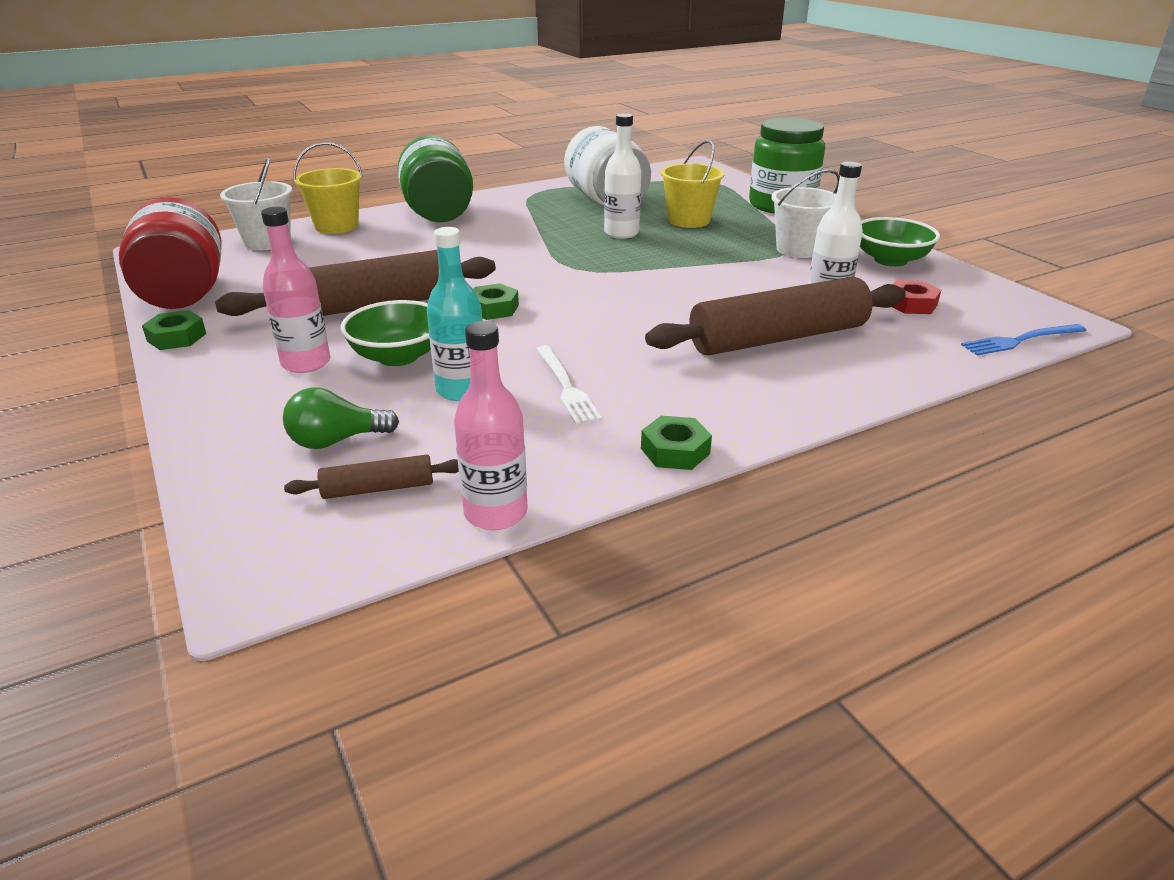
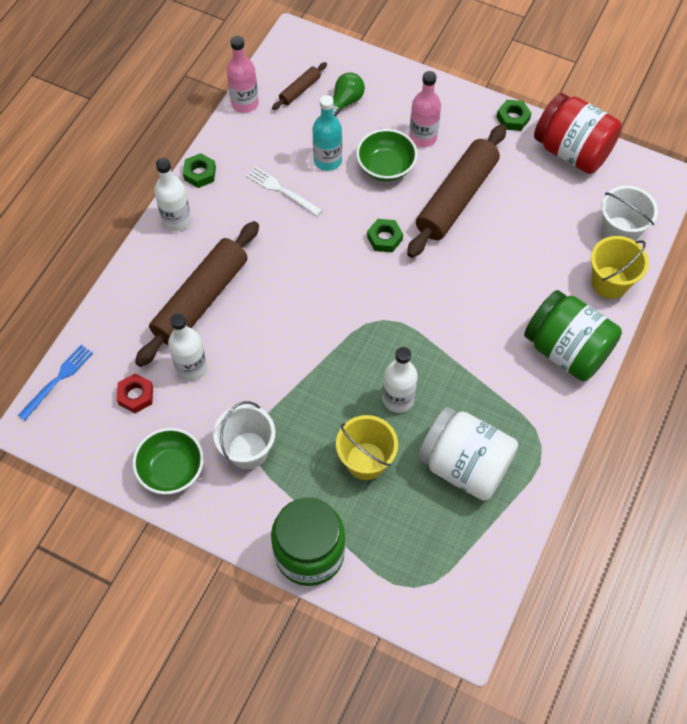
camera: 145 degrees right, 30 degrees up
(758, 414) = (177, 220): none -> white bottle

